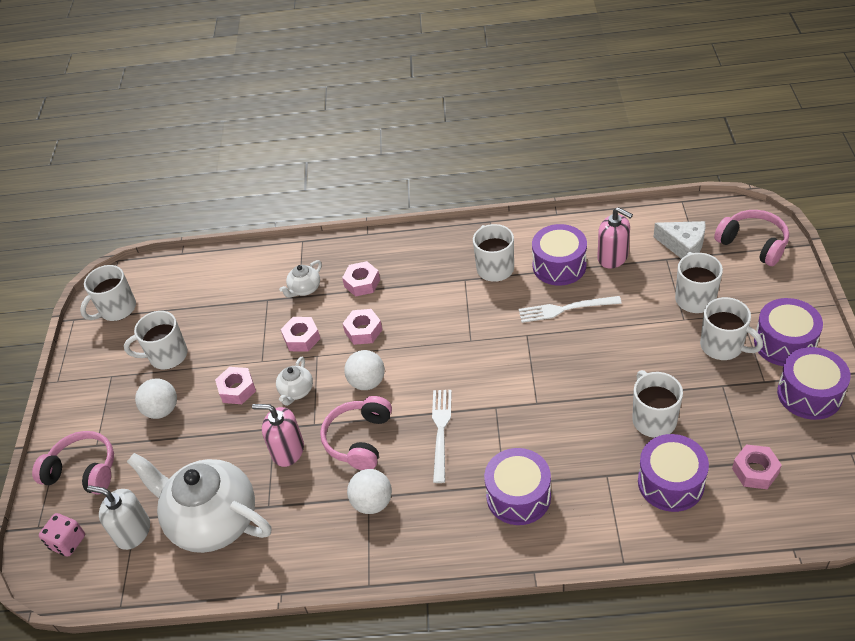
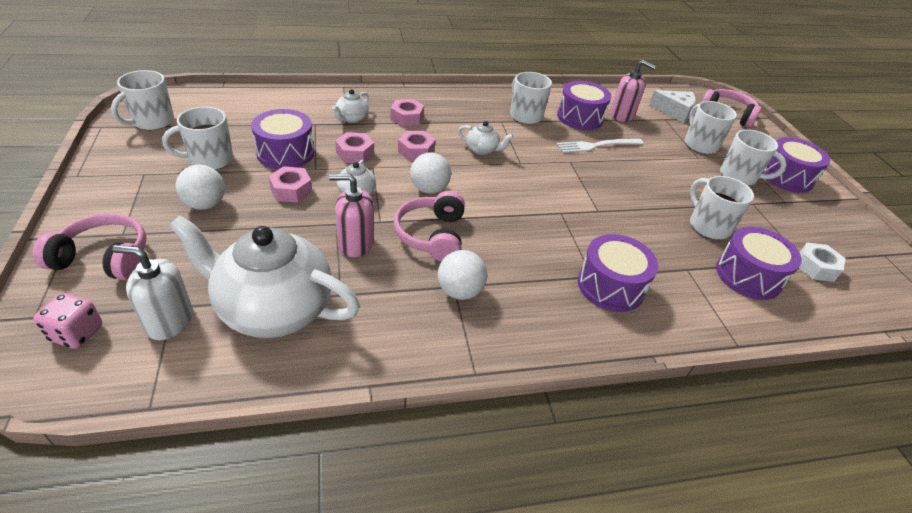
camera: 20 degrees left, 5 degrees down
(433, 324) = (482, 150): none -> white teapot
(441, 431) = (514, 230): white fork -> none
(755, 471) = (815, 267): pink nut -> white nut
(809, 394) = (826, 212): purple drum -> purple drum (285, 153)

